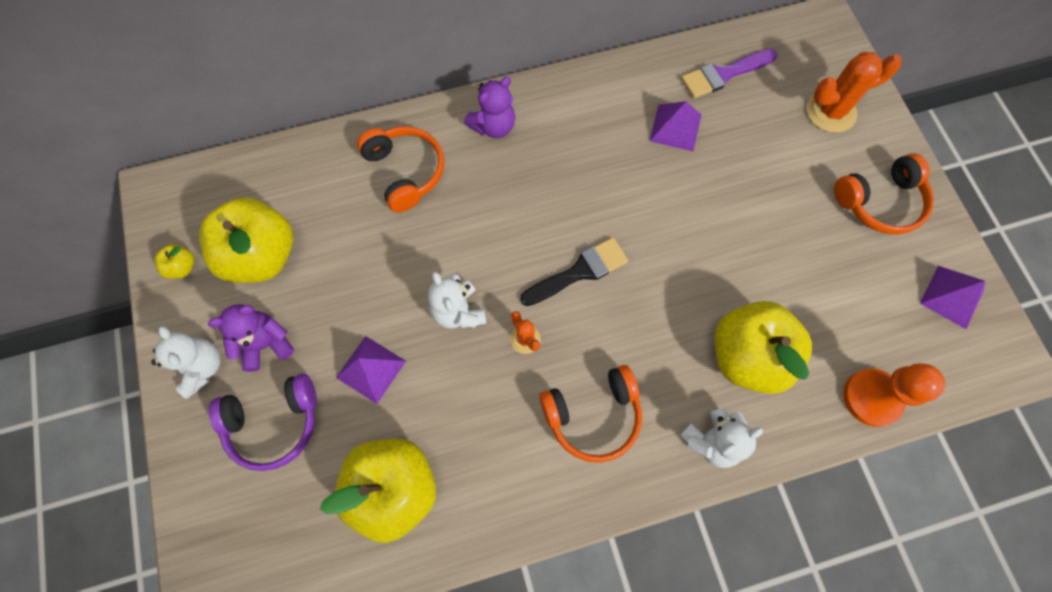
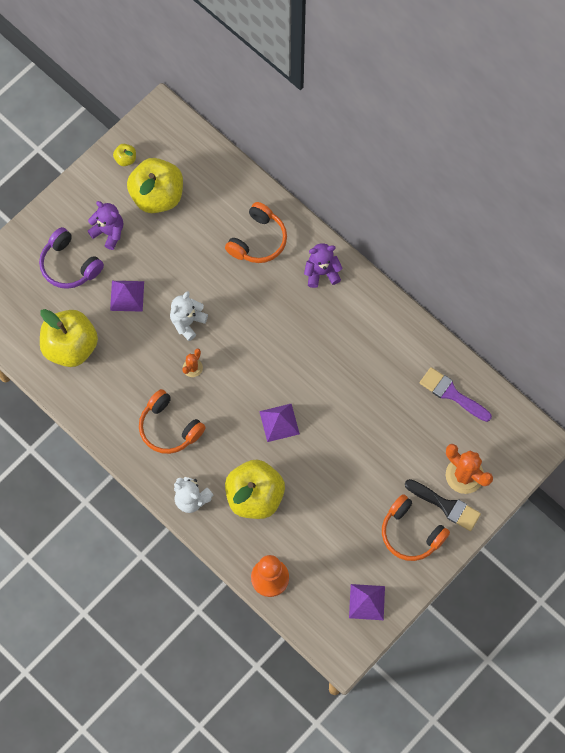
camera: 60 degrees right, 0 degrees up
(202, 367) = (77, 209): white teddy bear -> none
(493, 126) = (322, 272): purple teddy bear -> purple teddy bear turned 150 degrees clockwise
(579, 271) = (252, 376): black brush -> black brush (446, 506)
(675, 127) = (390, 382): purple pyramid -> purple pyramid (279, 422)

